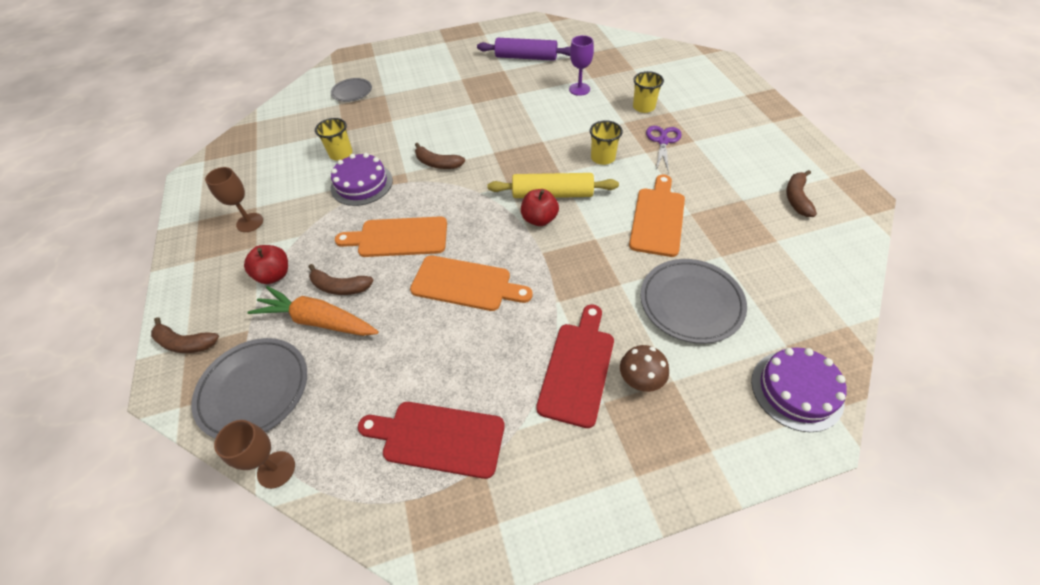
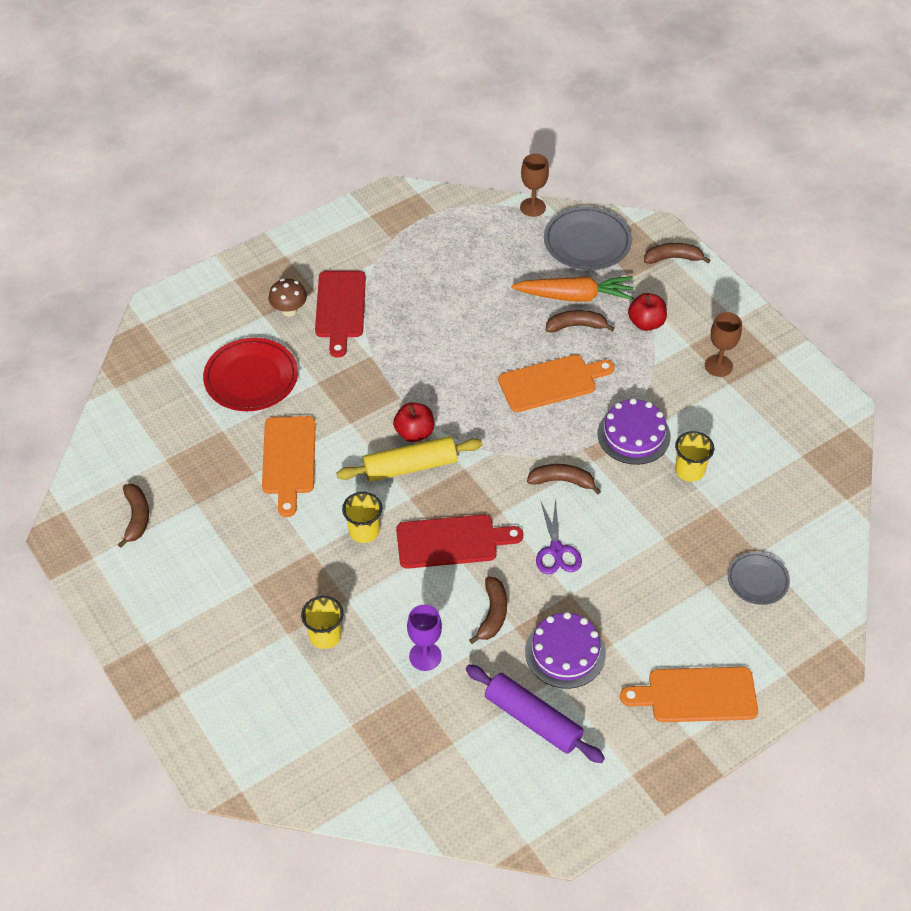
camera: 160 degrees right, 0 degrees up
(438, 438) = (430, 245): red cutting board -> red cutting board (452, 541)
(465, 284) = (461, 352): orange cutting board -> orange cutting board (696, 695)
(526, 57) = (532, 719): purple rolling pin -> purple rolling pin turned 45 degrees clockwise
(527, 101) = (493, 614): none -> brown banana
(663, 141) = (293, 575): purple scissors -> purple scissors (556, 551)
(691, 303) = (251, 378): grey plate -> red plate
(796, 390) = (167, 329): purple cake -> purple cake (565, 652)

